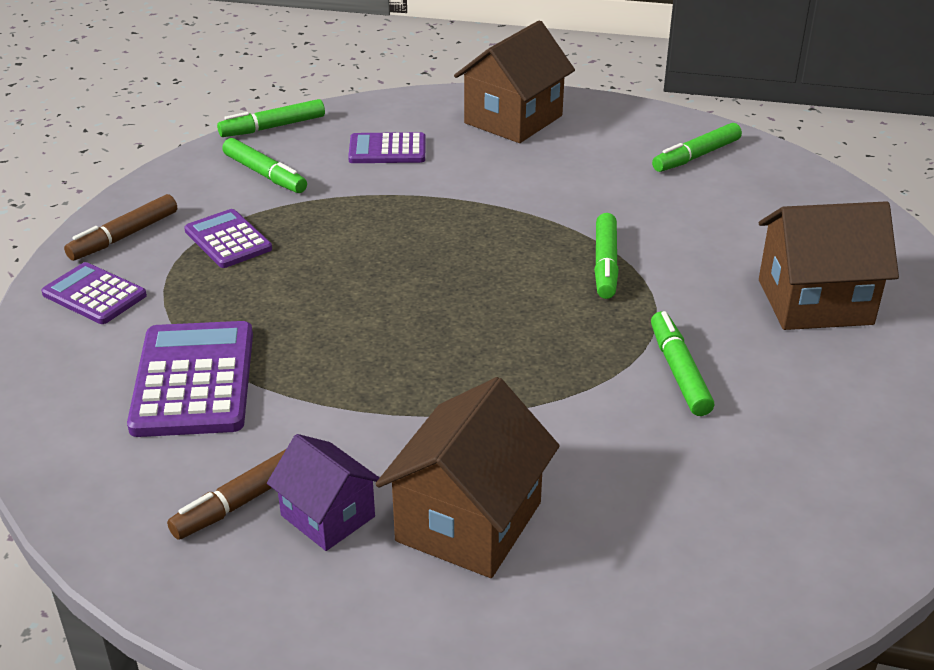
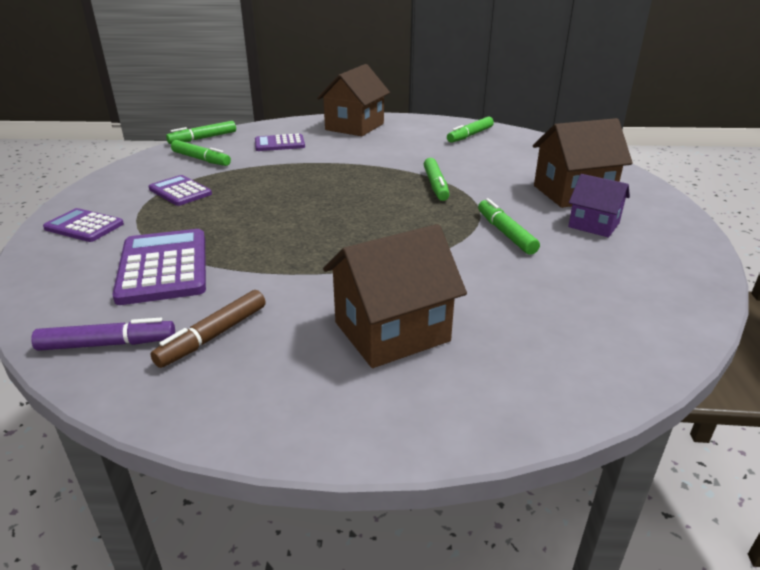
camera: 10 degrees left, 5 degrees down
(117, 495) = (107, 344): none -> purple marker
(124, 236) = (105, 195): brown marker -> none
(328, 516) = (281, 339): purple house -> purple house (593, 225)
(469, 522) = (391, 331): brown house -> brown house turned 45 degrees clockwise

